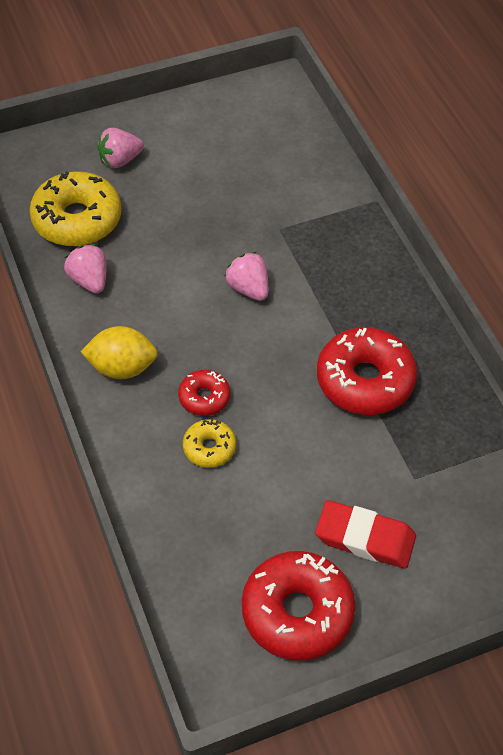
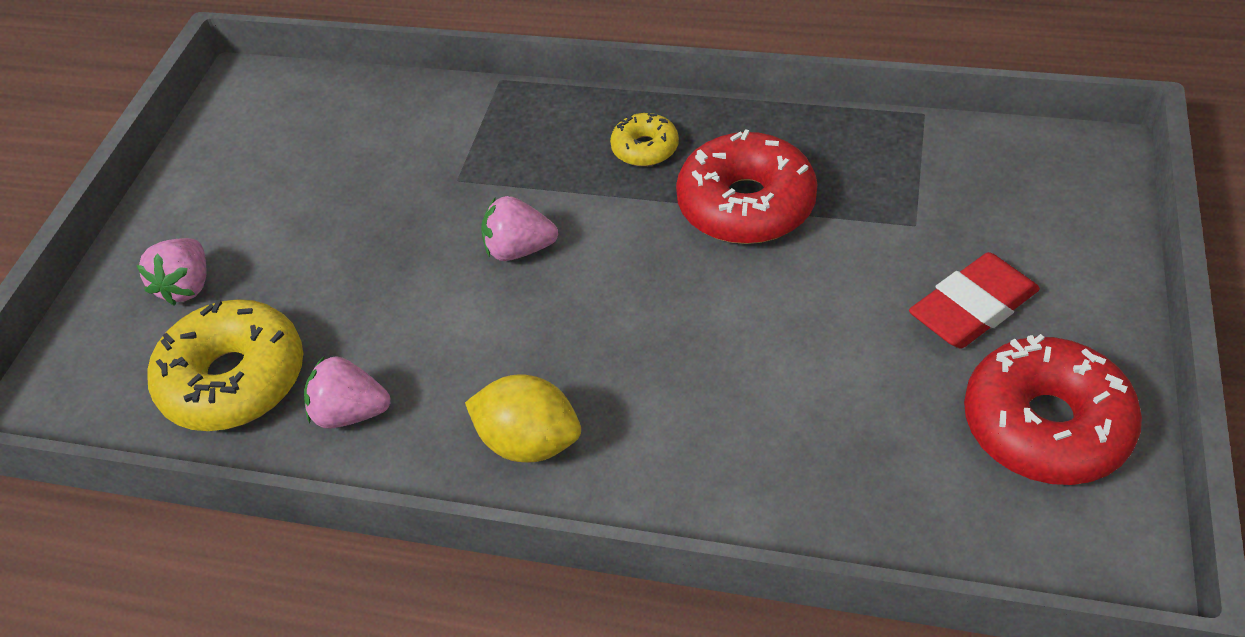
camera: 50 degrees left, 5 degrees down
(122, 368) = (529, 442): yellow lemon -> yellow lemon turned 75 degrees clockwise
(204, 397) = (650, 372): red donut -> none
(209, 448) = (734, 403): yellow donut -> yellow donut (645, 148)

